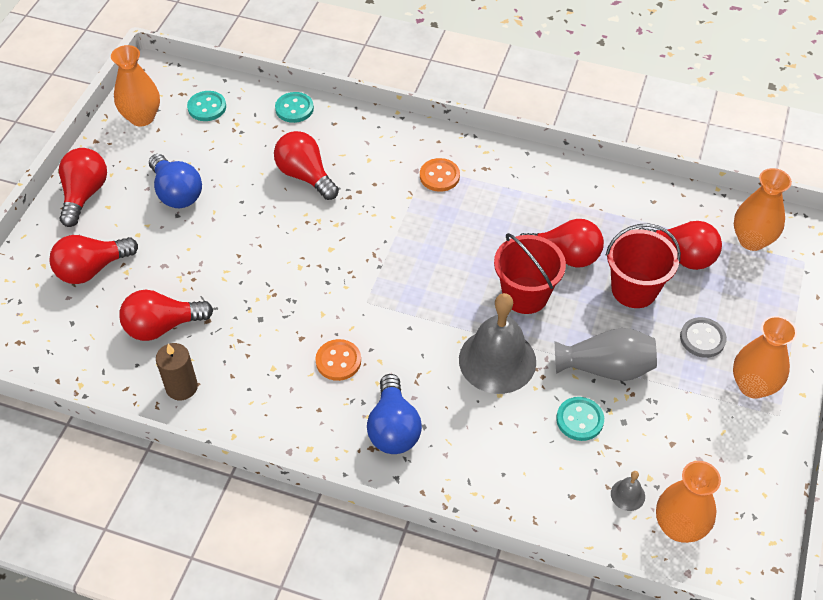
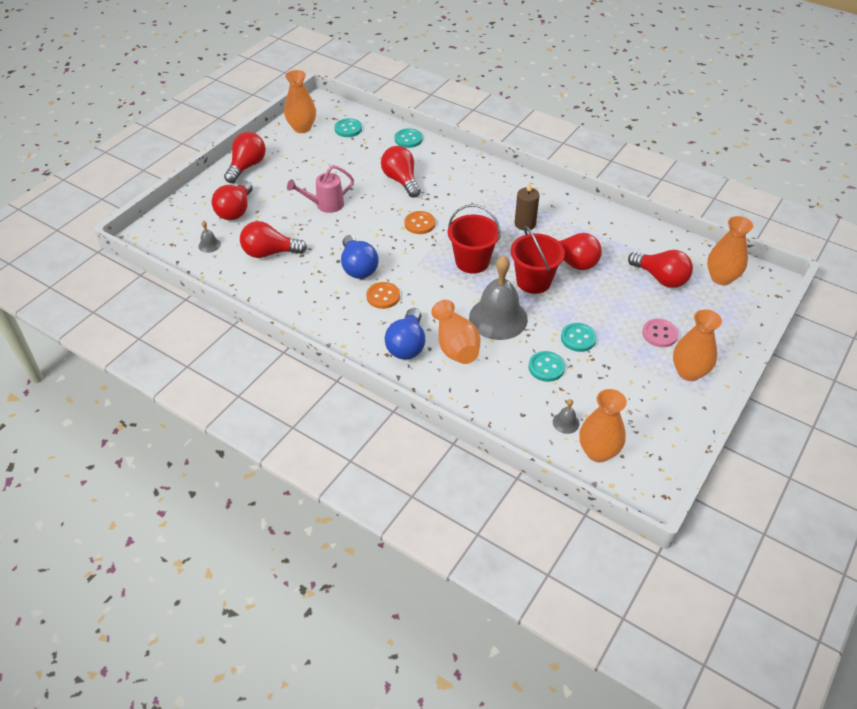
camera: 15 degrees right, 5 degrees down
(73, 332) = (209, 245): none -> grey bell
(92, 269) = (235, 211): red light bulb -> red light bulb turned 60 degrees counterclockwise
(176, 193) = (309, 176): blue light bulb -> blue light bulb (358, 267)
(181, 387) = (269, 291): brown candle -> brown candle (525, 224)
(214, 235) = (325, 205): none -> pink watering can
(439, 176) = (497, 197): orange button -> orange button (419, 224)
(456, 414) = (455, 346): none -> orange vase
(606, 368) = (578, 338): grey vase -> turquoise button
(634, 290) = (617, 293): red bucket -> red bucket (472, 261)
(702, 338) = (659, 334): grey button -> pink button

